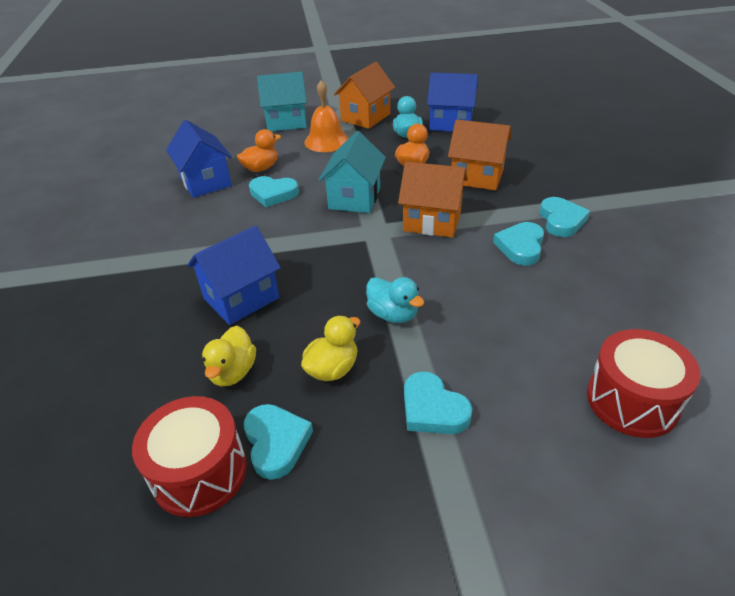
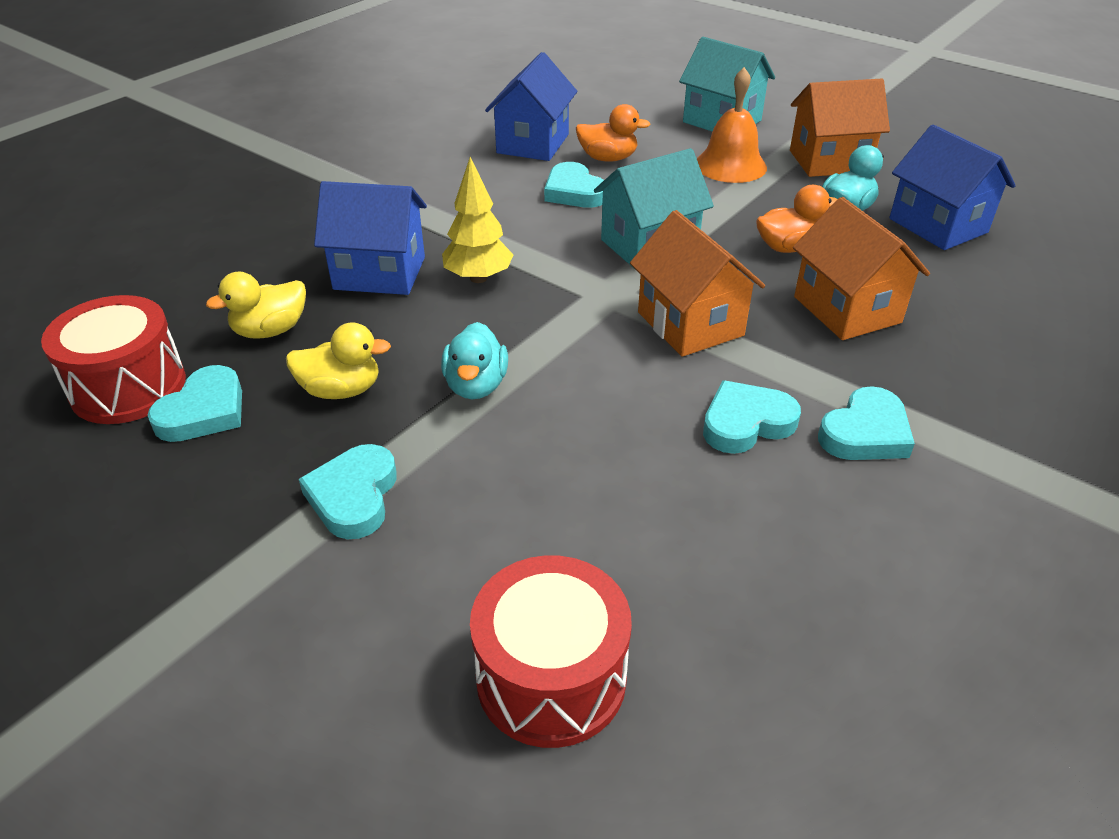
camera: 45 degrees right, 0 degrees up
(301, 265) = (478, 278): none -> yellow tree

